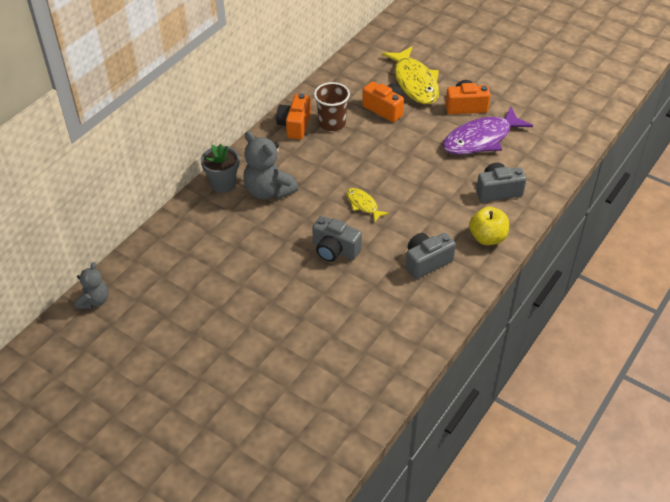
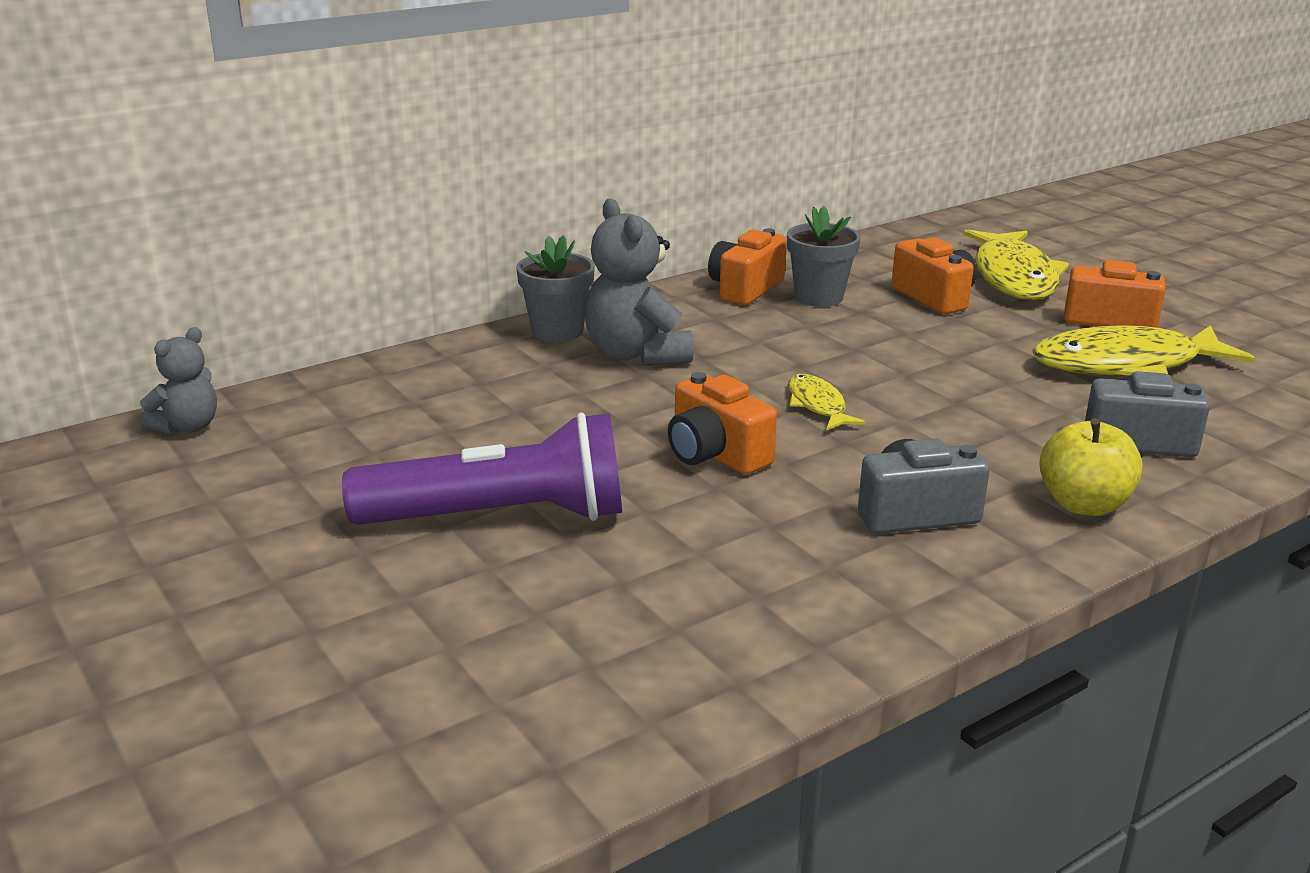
camera: 20 degrees right, 20 degrees down
(267, 314) = (500, 517): none -> purple flashlight
(332, 123) = (819, 297): brown cup -> grey flower pot
(335, 250) = (715, 454): grey camera -> orange camera
(481, 139) = (1126, 365): purple fish -> yellow fish

